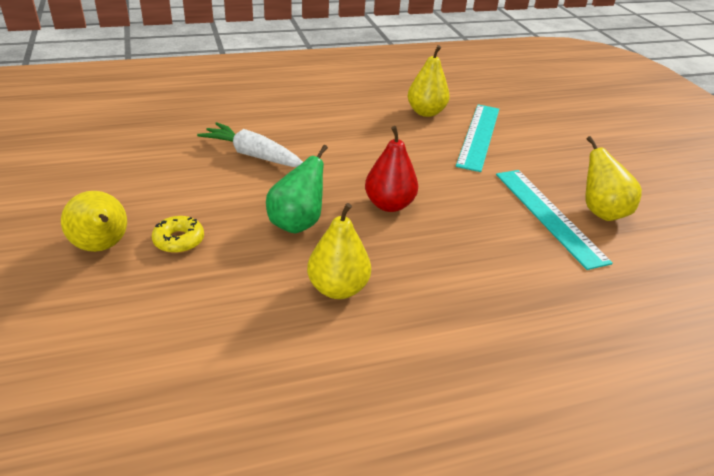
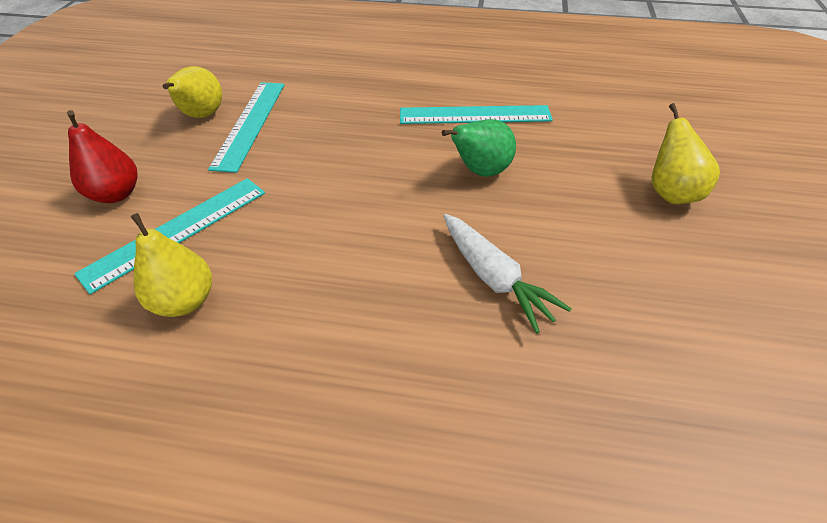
camera: 150 degrees left, 10 degrees up
(179, 240) = (597, 181): yellow donut -> none
(338, 288) = (475, 115): yellow pear -> turquoise ruler
(389, 205) = (380, 168): red pear -> red pear (116, 194)

